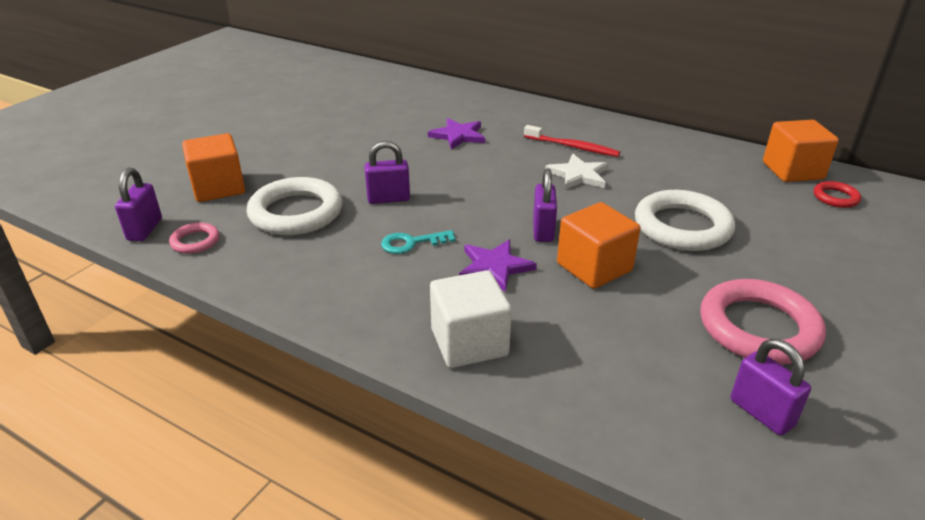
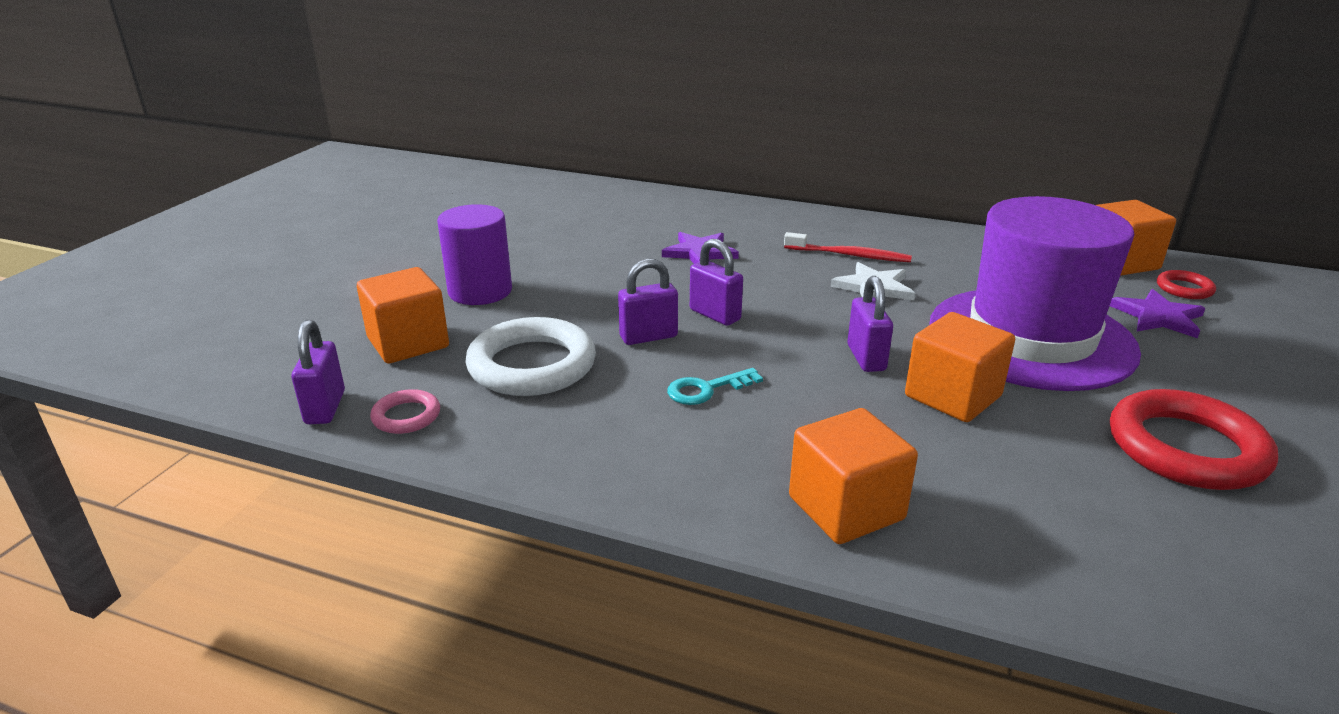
camera: 10 degrees left, 5 degrees down
(284, 153) = (480, 291): none -> purple cylinder
(469, 342) = (846, 508): white cube -> orange cube
(494, 267) = (829, 408): purple star -> purple star (1158, 317)
(682, 227) = (1030, 337): white ring -> purple hat
(758, 328) = (1186, 448): pink ring -> red ring
(761, 413) = (1249, 551): purple padlock -> purple padlock (715, 315)

